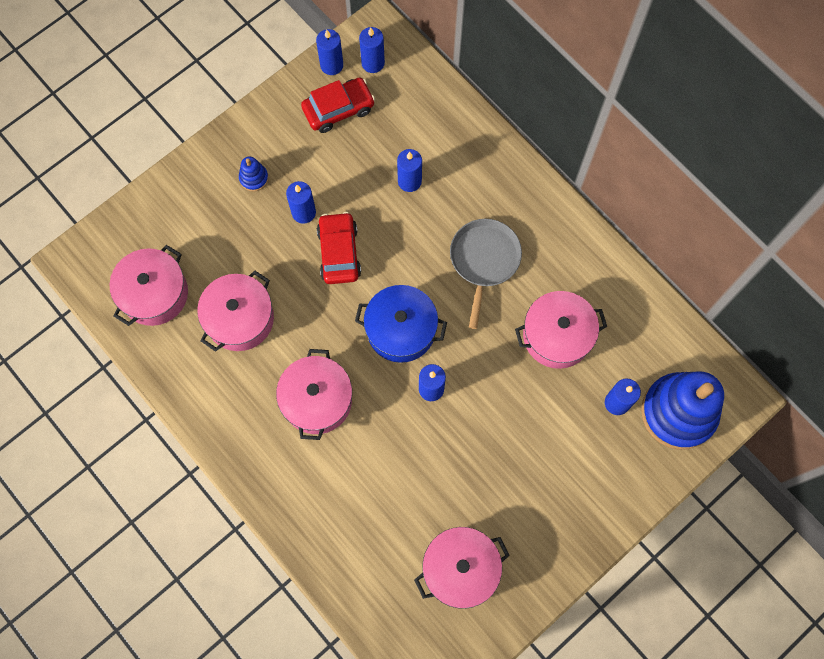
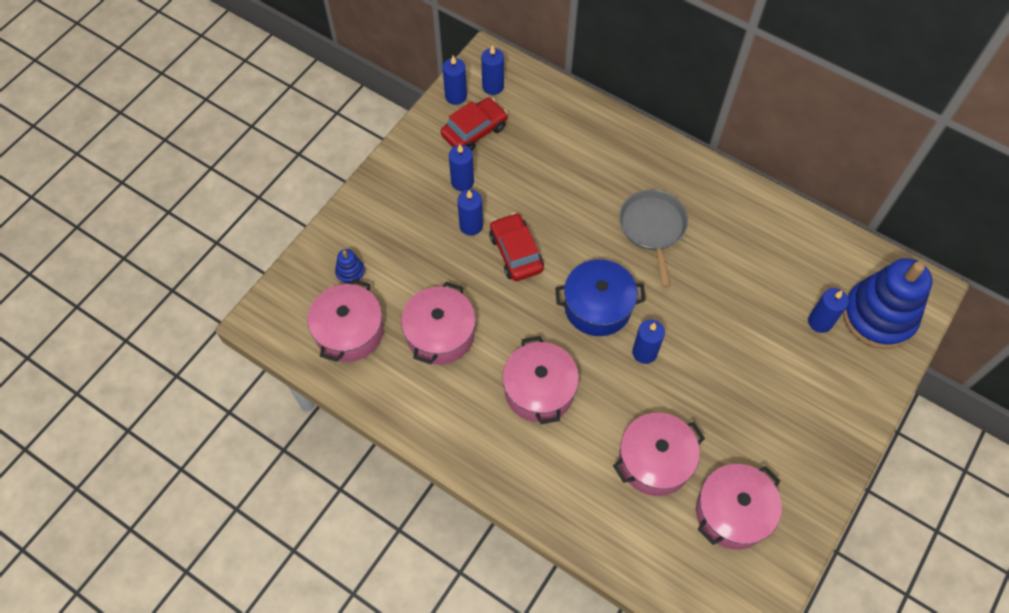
camera: 15 degrees left, 10 degrees down
(254, 178) = (414, 207): blue stacking toy -> blue stacking toy (350, 272)
(409, 181) = (560, 176): blue candle -> blue candle (462, 182)
(557, 336) = (743, 277): pink pot -> pink pot (654, 461)

